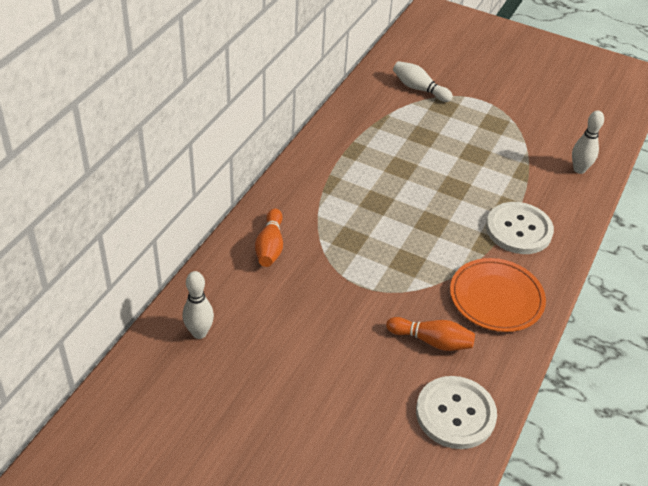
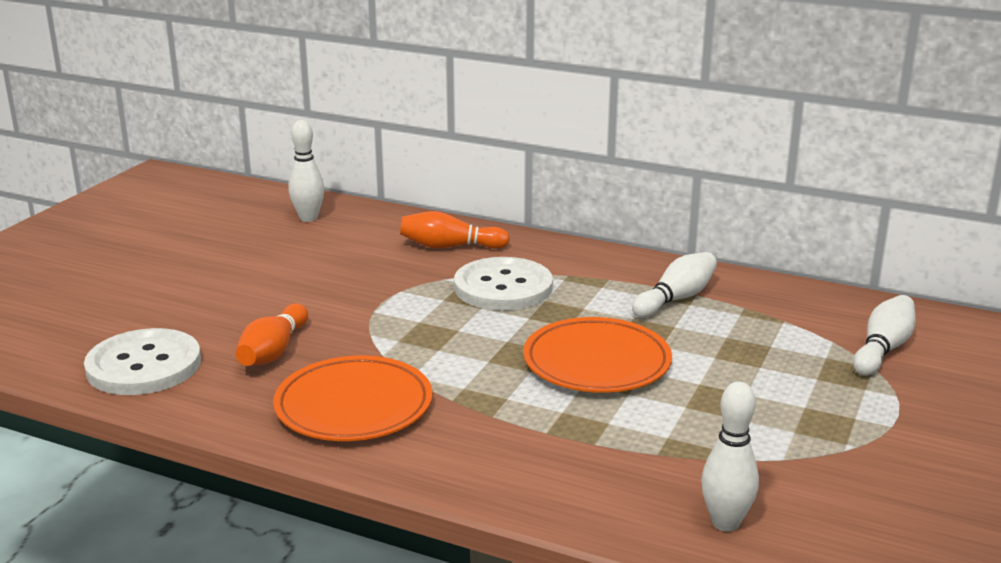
camera: 90 degrees right, 20 degrees down
(359, 150) = (676, 299): none -> white bowling pin
(438, 192) = (597, 362): none -> orange plate
(518, 230) = (519, 436): white button -> white button (503, 287)

